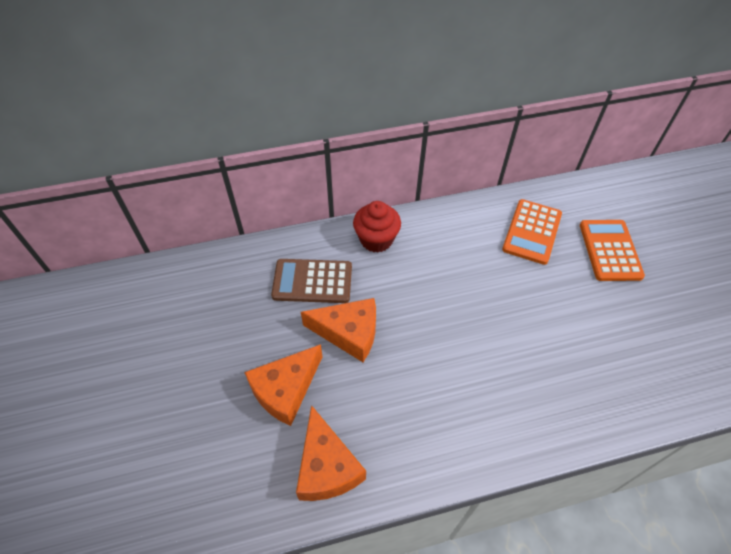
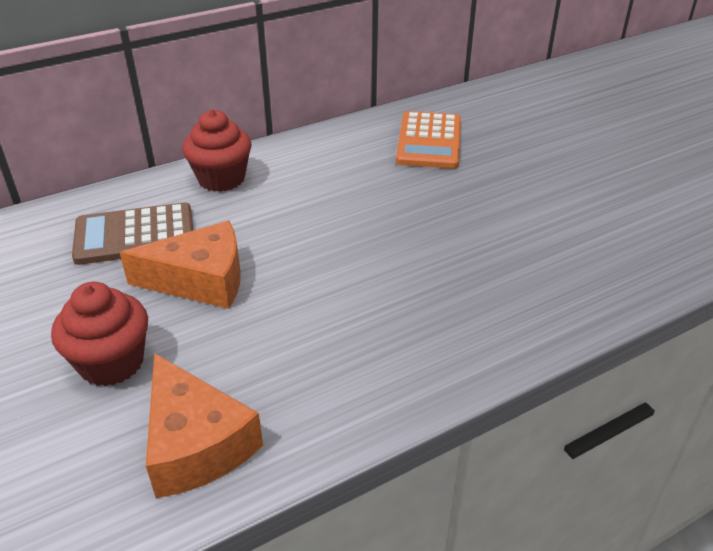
camera: 15 degrees left, 15 degrees down
(286, 390) = (111, 363): orange cheese -> red cupcake
(610, 250) = (531, 143): orange calculator -> none

